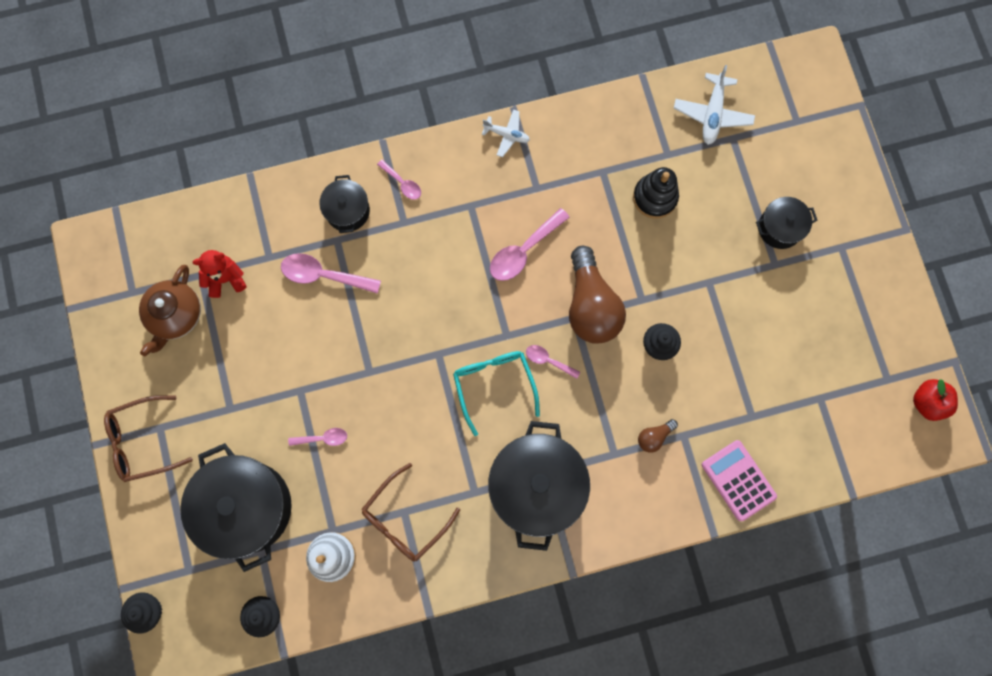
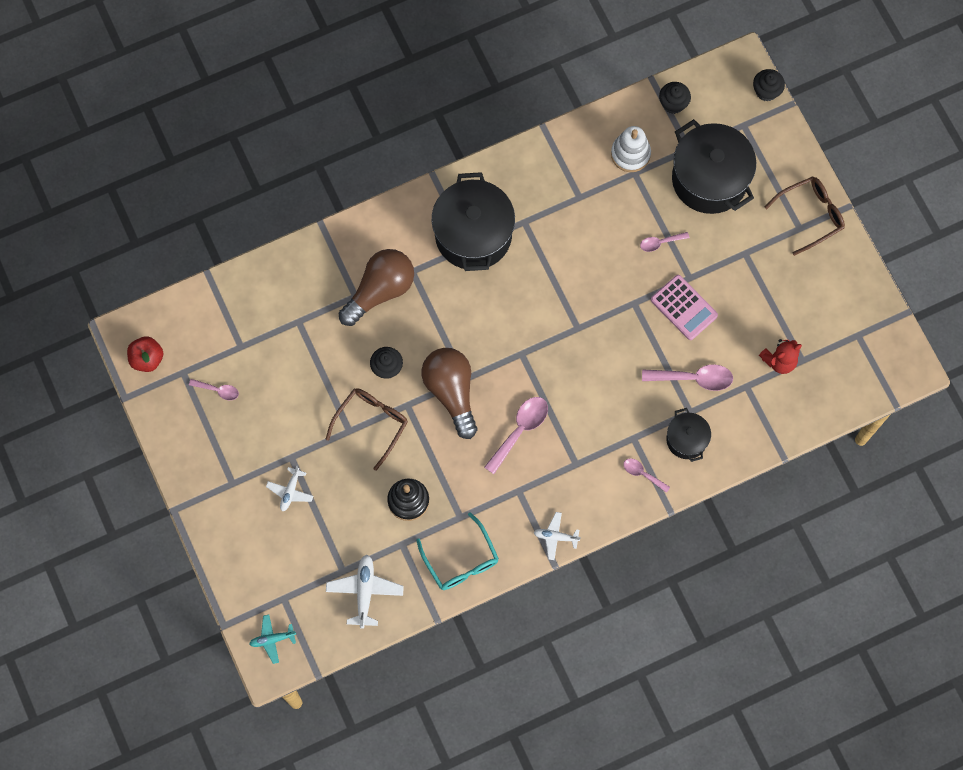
camera: 170 degrees right, 5 degrees down
(175, 315) = (814, 322): brown teapot -> none
(405, 518) = (577, 192): brown glasses -> brown glasses (371, 424)
(494, 385) = (524, 309): turquoise glasses -> turquoise glasses (460, 560)
(548, 360) = (481, 338): pink spoon -> pink spoon (218, 390)
(654, 437) = (380, 290): brown light bulb -> brown light bulb, size x2.30
(738, 480) = (304, 267): pink calculator -> pink calculator (684, 308)
(779, 228) = (290, 491): black pot -> white plane
(812, 83) = (272, 639): none -> turquoise plane

